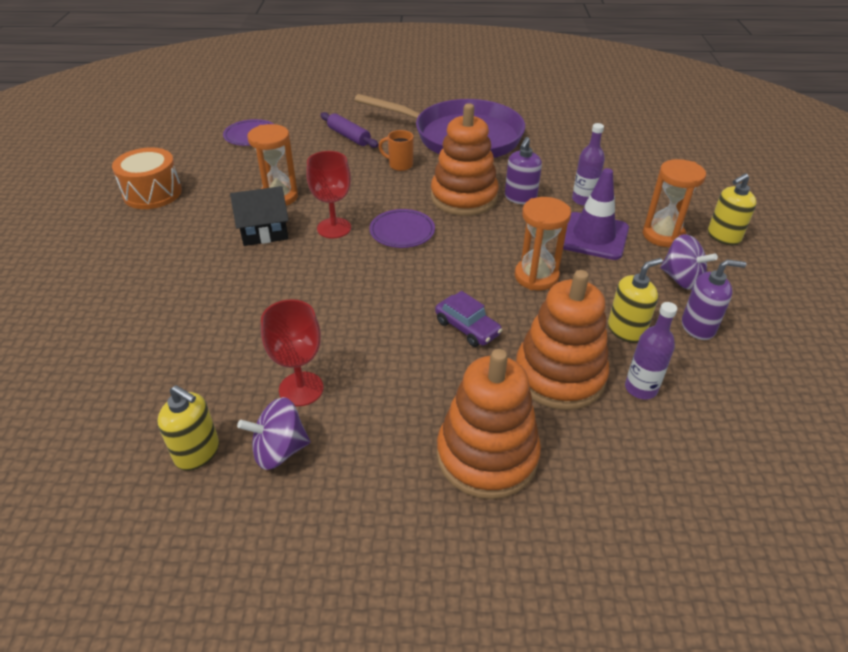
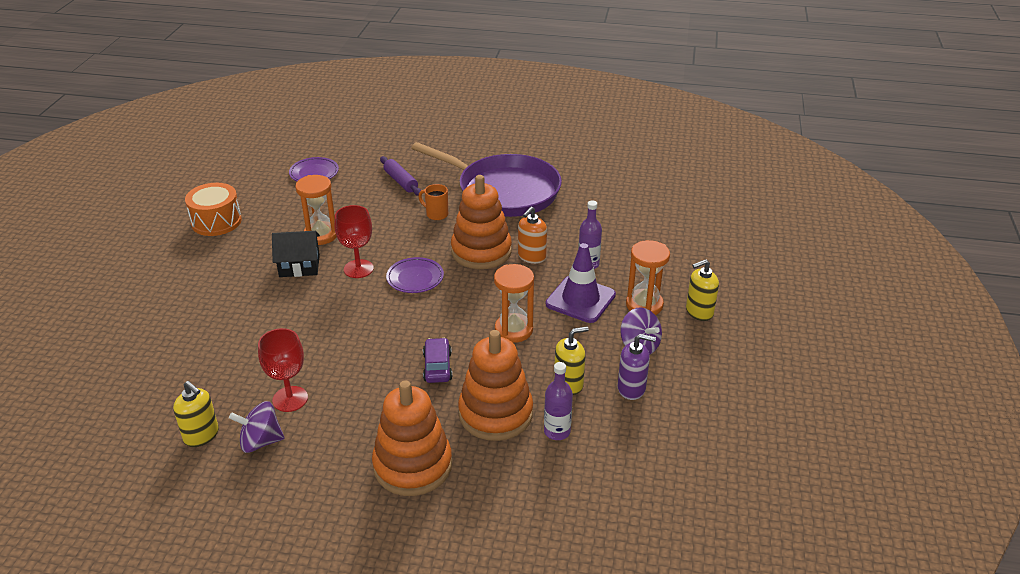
camera: 10 degrees right, 5 degrees down
(467, 328) = (437, 367): purple car -> purple car turned 150 degrees counterclockwise
(520, 198) = (531, 257): purple soap dispenser -> orange soap dispenser

